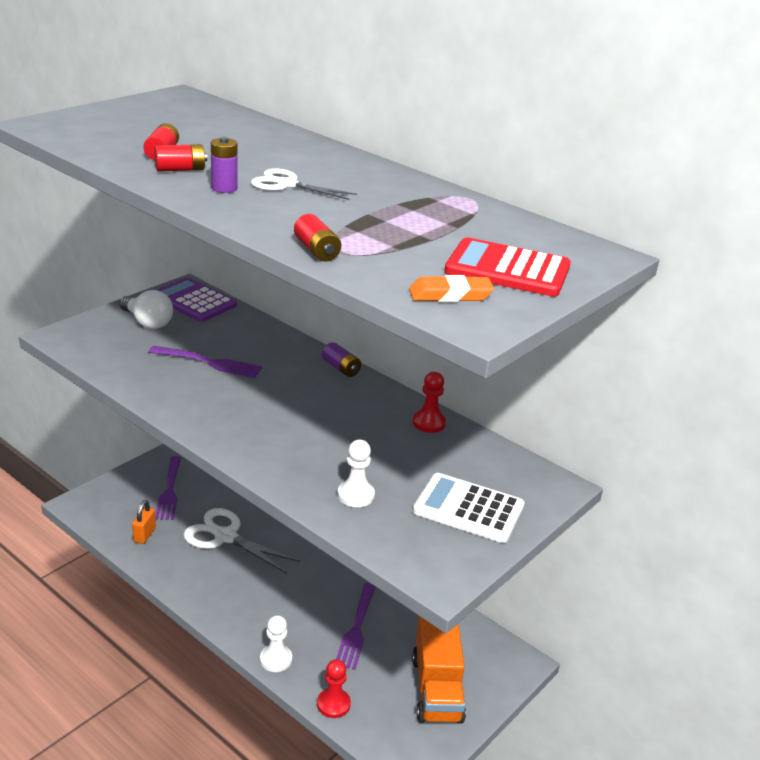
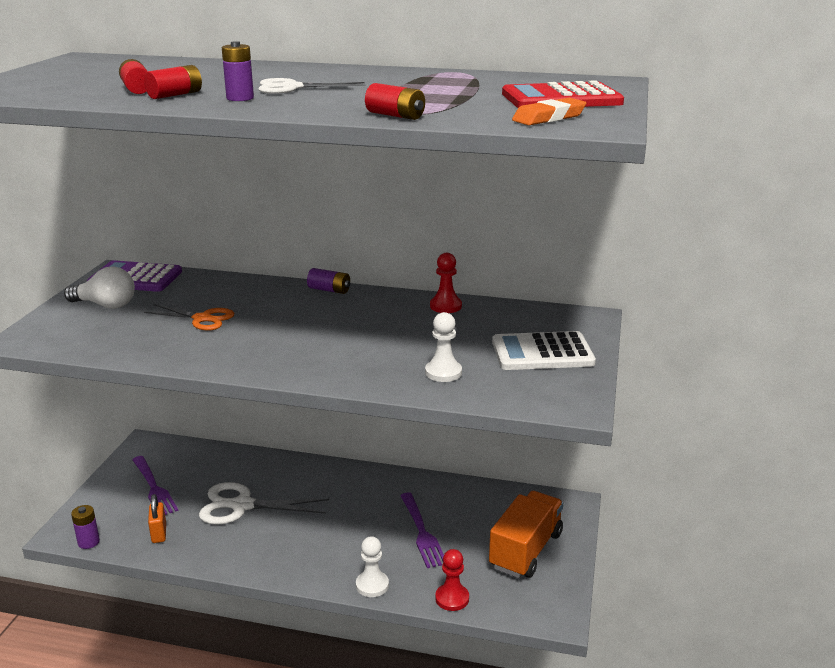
camera: 25 degrees left, 5 degrees down
(89, 520) = (88, 542): none -> purple battery
(208, 363) = (202, 319): purple fork -> orange scissors
(437, 689) = (525, 550): orange truck -> orange truck turned 120 degrees counterclockwise

